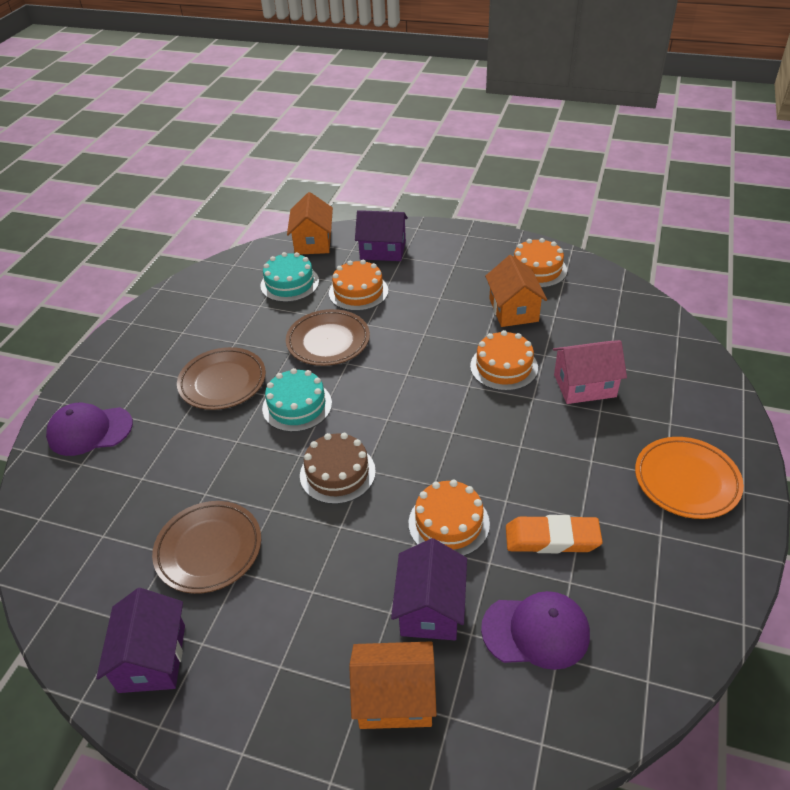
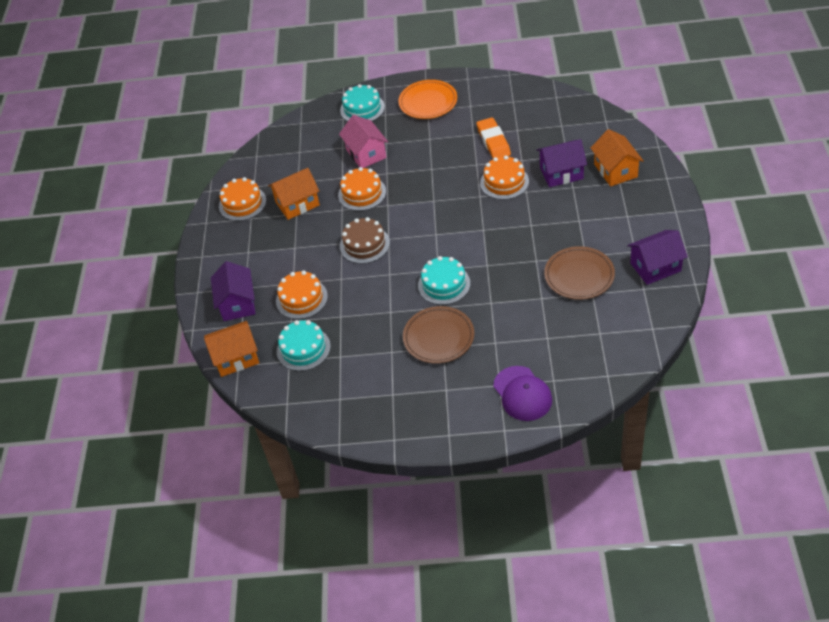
camera: 105 degrees left, 5 degrees up
(328, 341) = (369, 294): brown plate -> none
(337, 473) = (492, 241): brown cake -> brown cake (364, 244)
(536, 631) = (552, 135): purple cap -> none
(693, 401) = (362, 108): none -> turquoise cake

